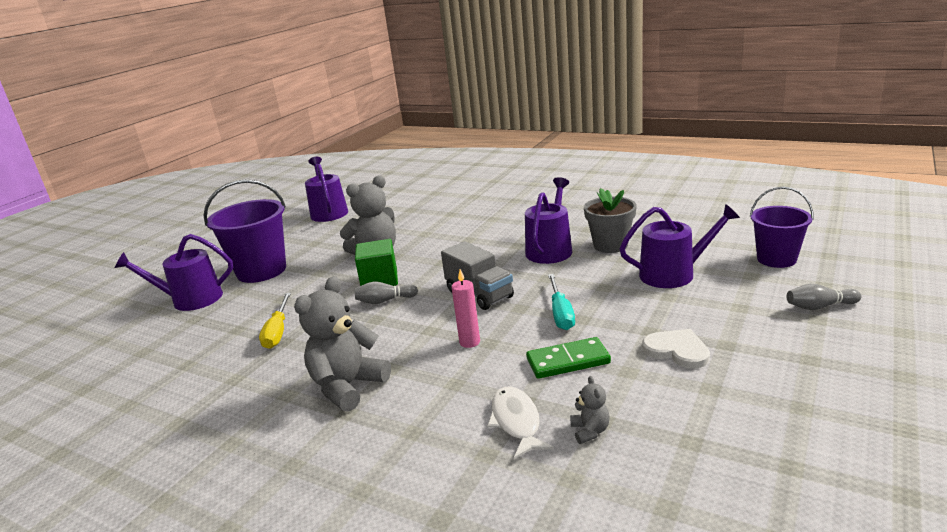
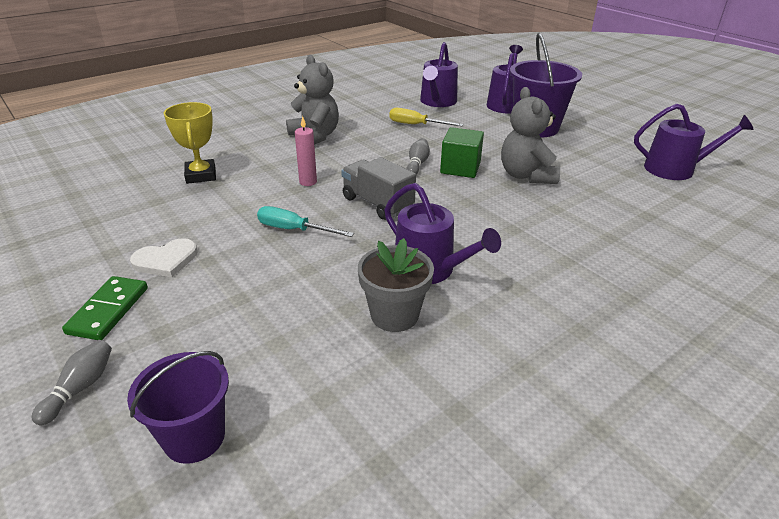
camera: 110 degrees right, 10 degrees up
(479, 294) = (377, 204): grey truck -> grey truck turned 60 degrees clockwise
(516, 422) = (201, 175): white fish -> yellow trophy
(568, 361) = (228, 210): green domino -> green domino (108, 310)
(590, 431) = (155, 194): grey teddy bear -> none
(673, 274) = (274, 325): purple watering can -> purple watering can (437, 102)

